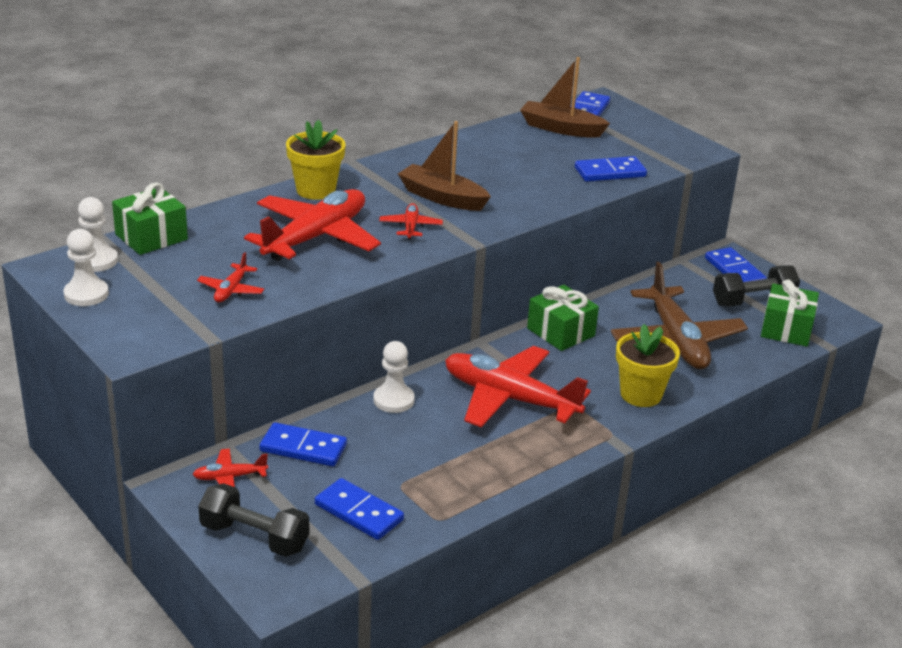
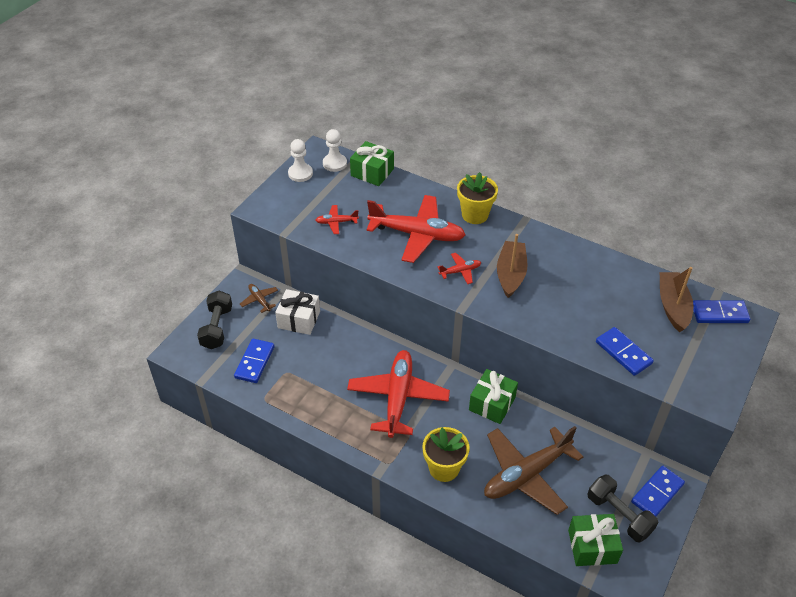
camera: 70 degrees right, 15 degrees up
(229, 477) = (259, 300): red plane -> brown plane
(303, 448) = (299, 319): blue domino -> white gift
(393, 400) = (364, 343): white pawn -> none

